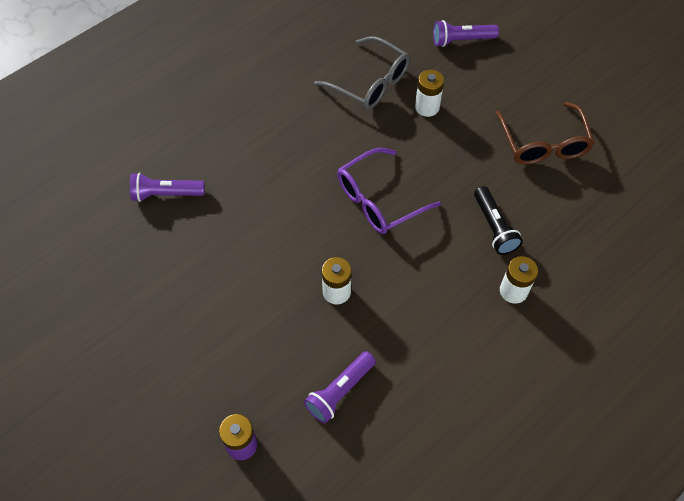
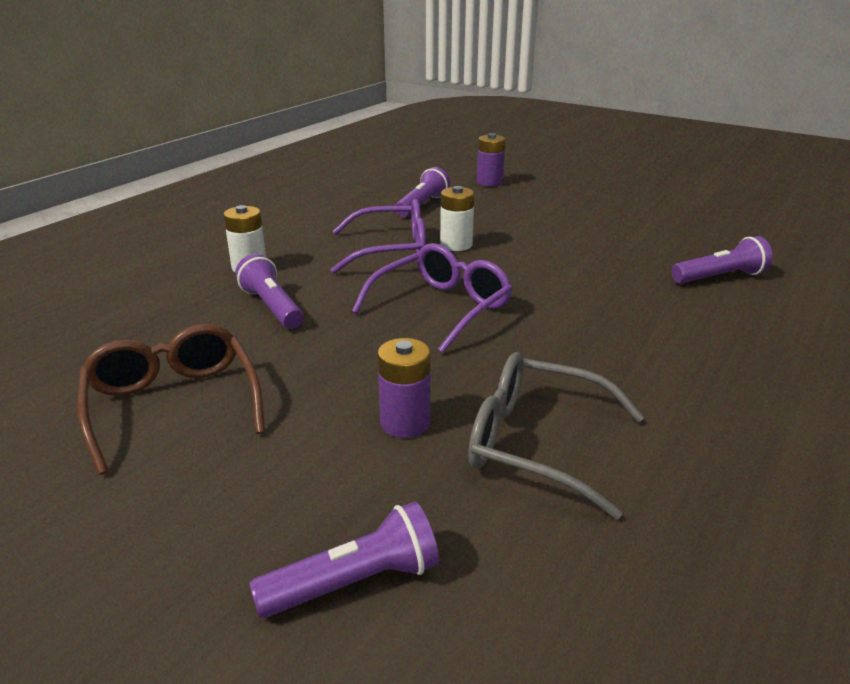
camera: 165 degrees right, 30 degrees down
(394, 293) = (391, 251): none -> purple glasses
(427, 107) = (405, 423): white battery -> purple battery
(494, 227) = (272, 307): black flashlight -> purple flashlight

